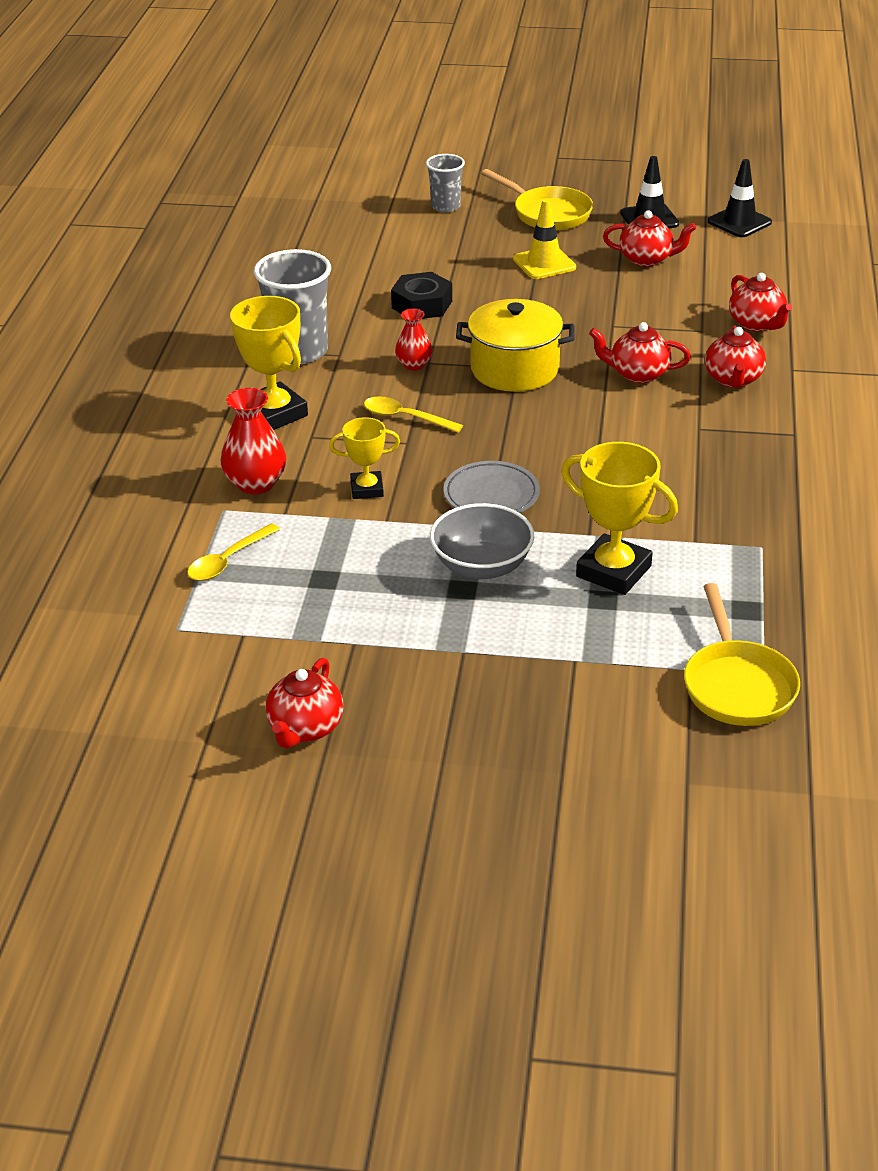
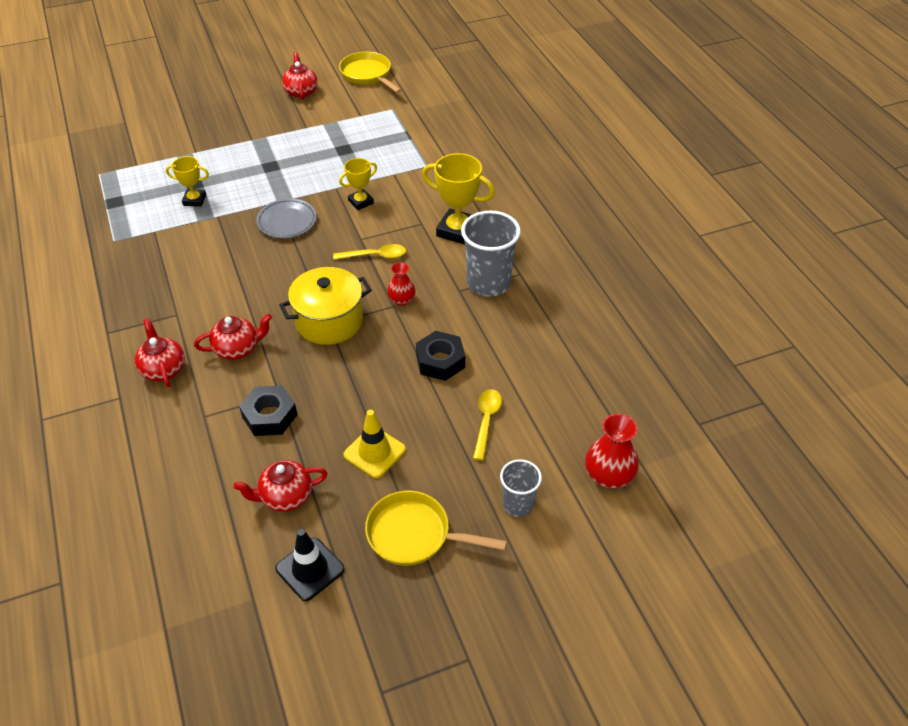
camera: 150 degrees right, 10 degrees up
(228, 560) = (399, 143): yellow spoon -> yellow spoon (486, 421)
(256, 483) = (425, 185): red vase -> red vase (608, 476)
(482, 566) = (267, 181): grey bowl -> none
(613, 571) = (194, 200): yellow trophy -> yellow trophy, size x0.59
(631, 312) = (269, 416): none -> black nut
(737, 685) = (111, 165): yellow pan -> yellow pan (368, 75)
(739, 222) = (214, 604): black traffic cone -> none
(757, 324) = (159, 441): red teapot -> none

